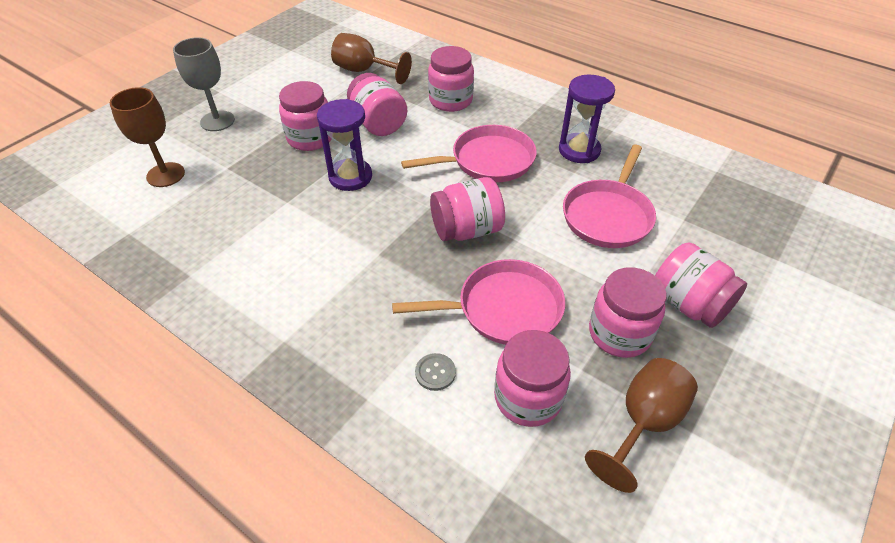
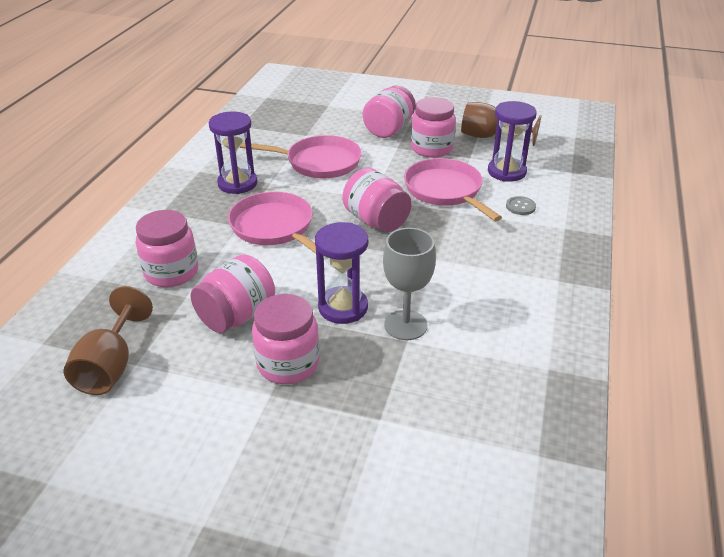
camera: 110 degrees left, 10 degrees down
(165, 175) = (426, 478): brown goblet -> none
(217, 121) = (286, 482): grey goblet -> grey goblet (405, 325)
(528, 398) = (506, 172): pink jar -> purple hourglass

